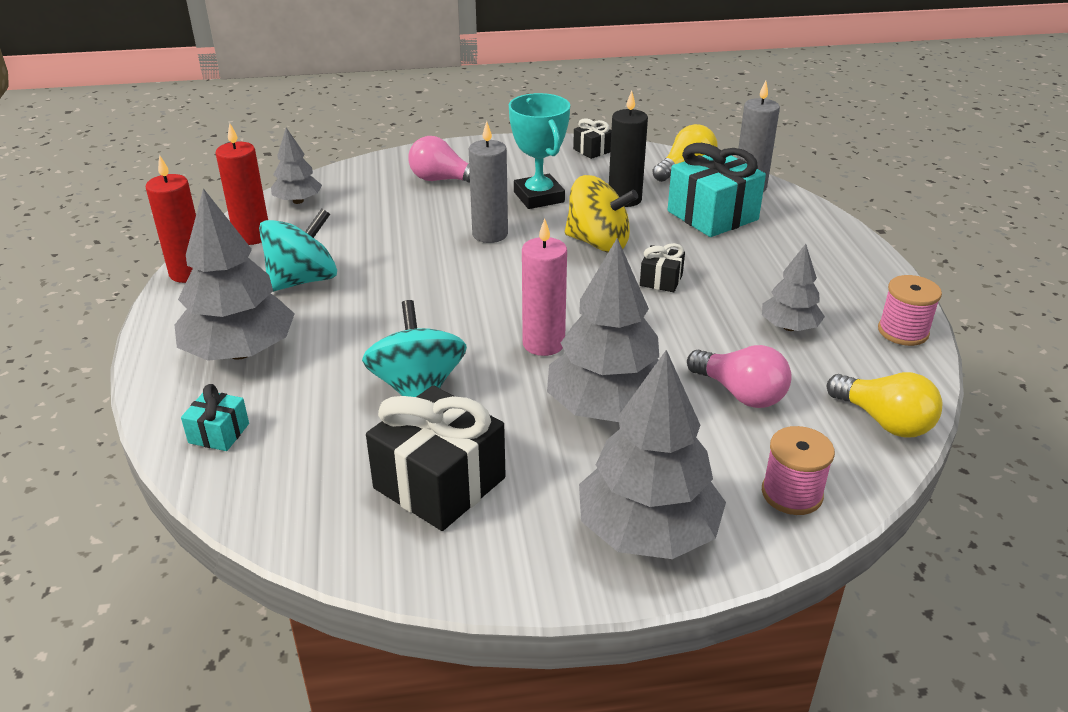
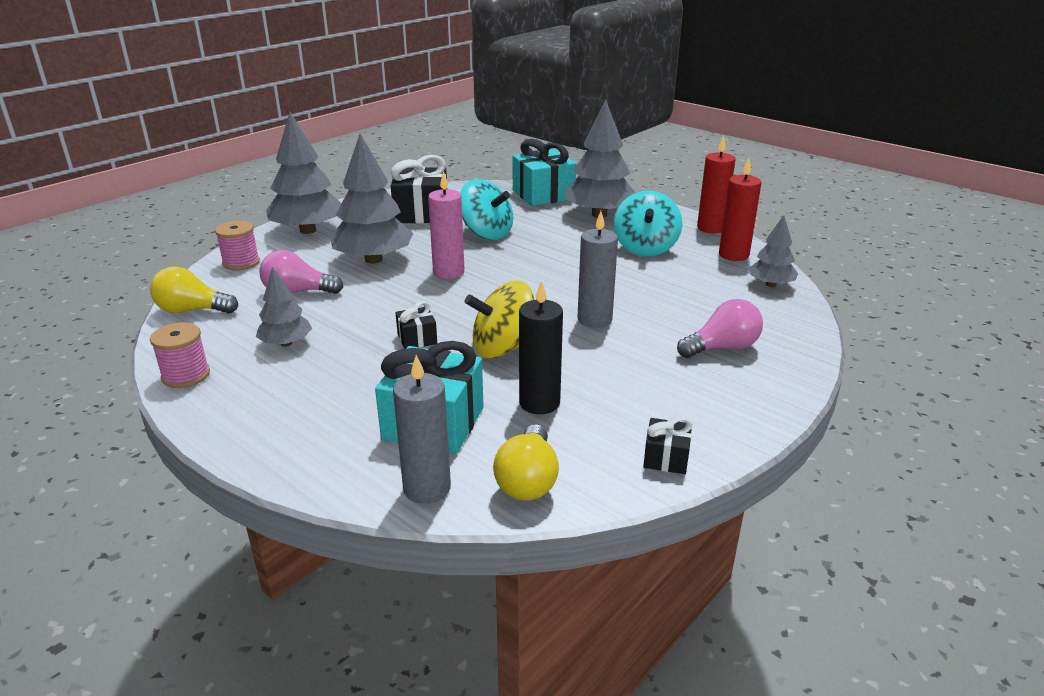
camera: 140 degrees right, 5 degrees down
(219, 433) = (543, 195): turquoise gift -> turquoise gift, size x2.04
(539, 197) = (616, 368): turquoise trophy -> none

